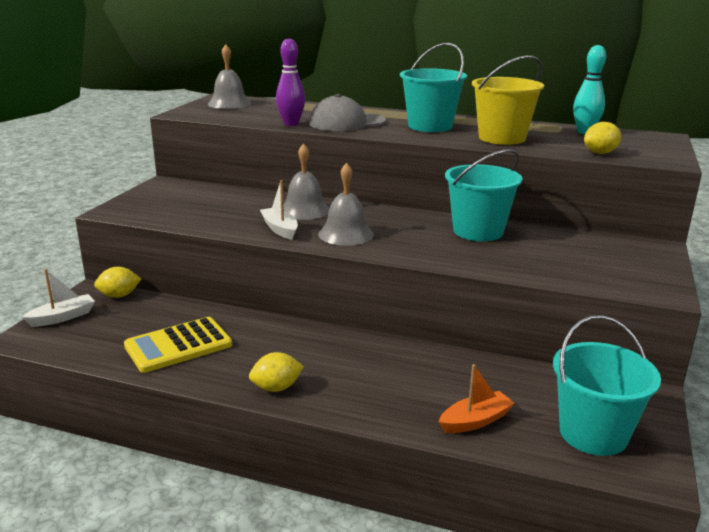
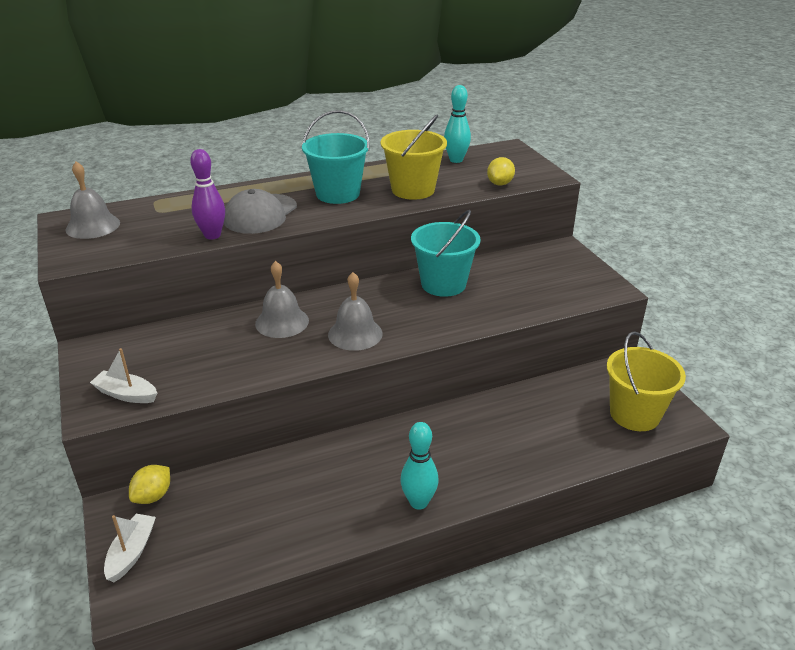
camera: 40 degrees left, 10 degrees up
(178, 345) = (289, 513): yellow calculator -> none
(276, 388) = (418, 502): yellow lemon -> turquoise bowling pin
(280, 229) = (294, 354): white boat -> white boat (126, 394)
(475, 421) = (569, 446): orange boat -> none
(593, 434) = (634, 414): turquoise bucket -> yellow bucket

